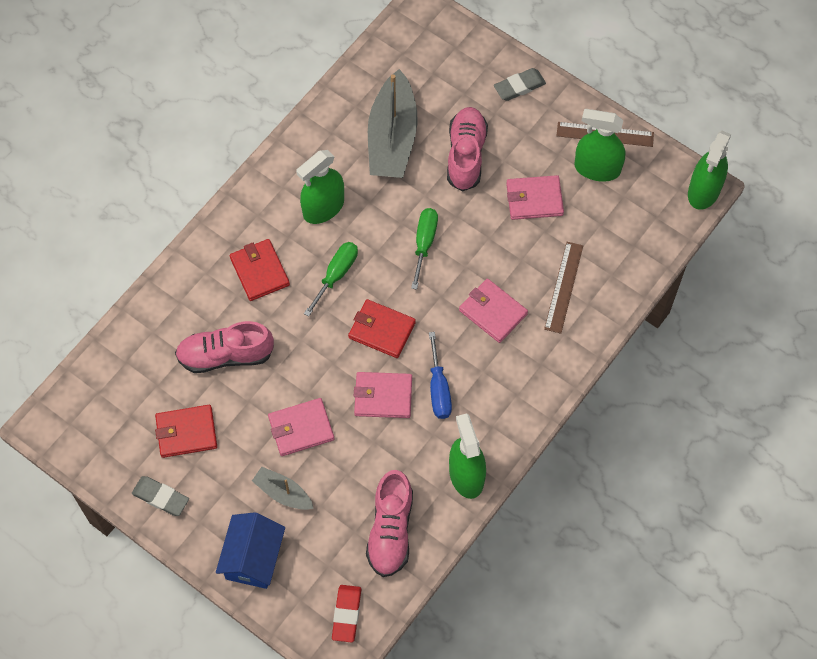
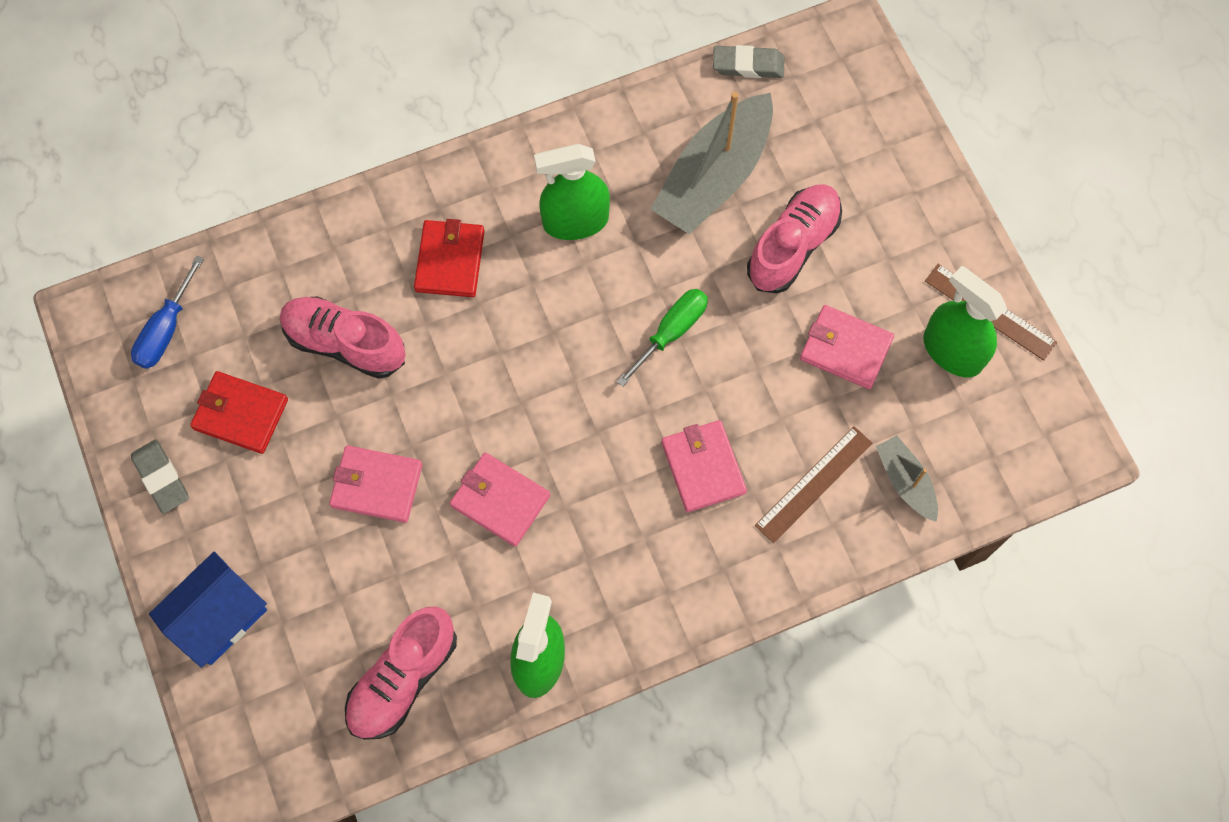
camera: 30 degrees right, 5 degrees up
(283, 493) = (305, 555): grey boat -> grey boat (905, 481)
(336, 275) = (539, 314): green screwdriver -> none
(346, 614) = (284, 755): red eraser -> none
(382, 330) = (550, 415): red wallet -> none
(438, 389) = (574, 529): blue screwdriver -> blue screwdriver (166, 330)
(519, 87) = (915, 193): grey eraser -> grey eraser (748, 65)
(704, 191) = (1077, 455): green spray bottle -> none

